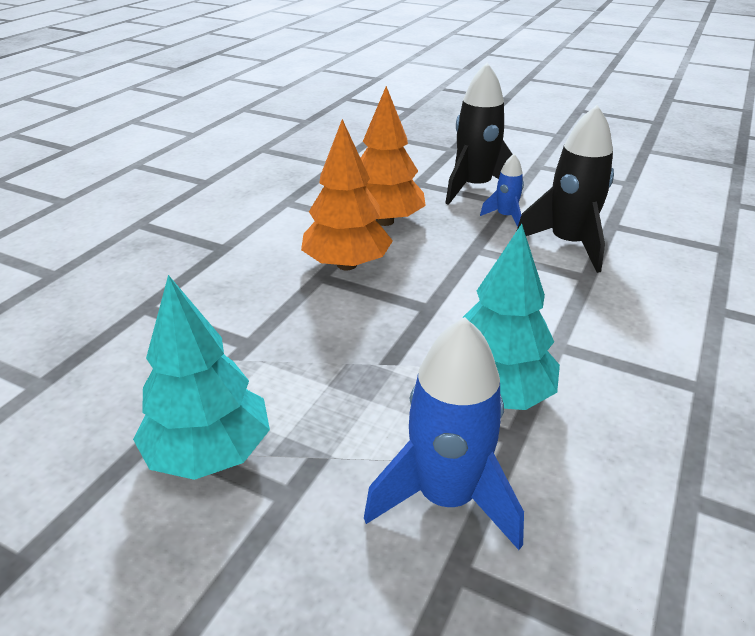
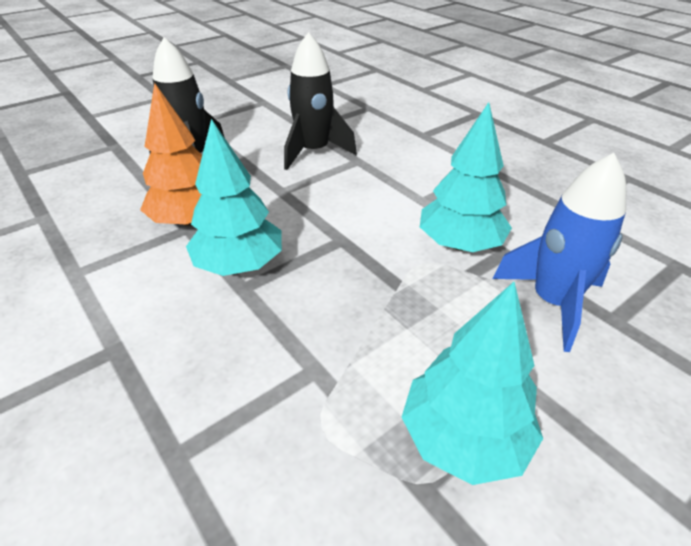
camera: 65 degrees left, 5 degrees up
(346, 265) = (239, 265): orange tree -> turquoise tree
(505, 217) = (252, 162): blue rocket -> none

